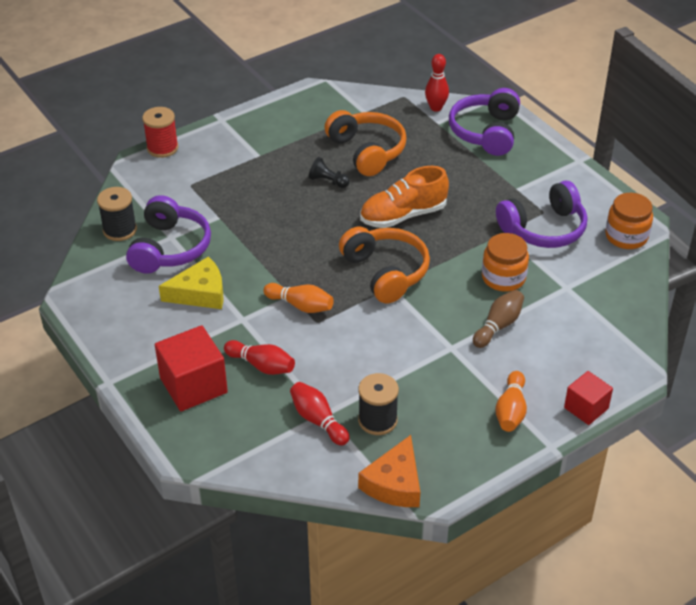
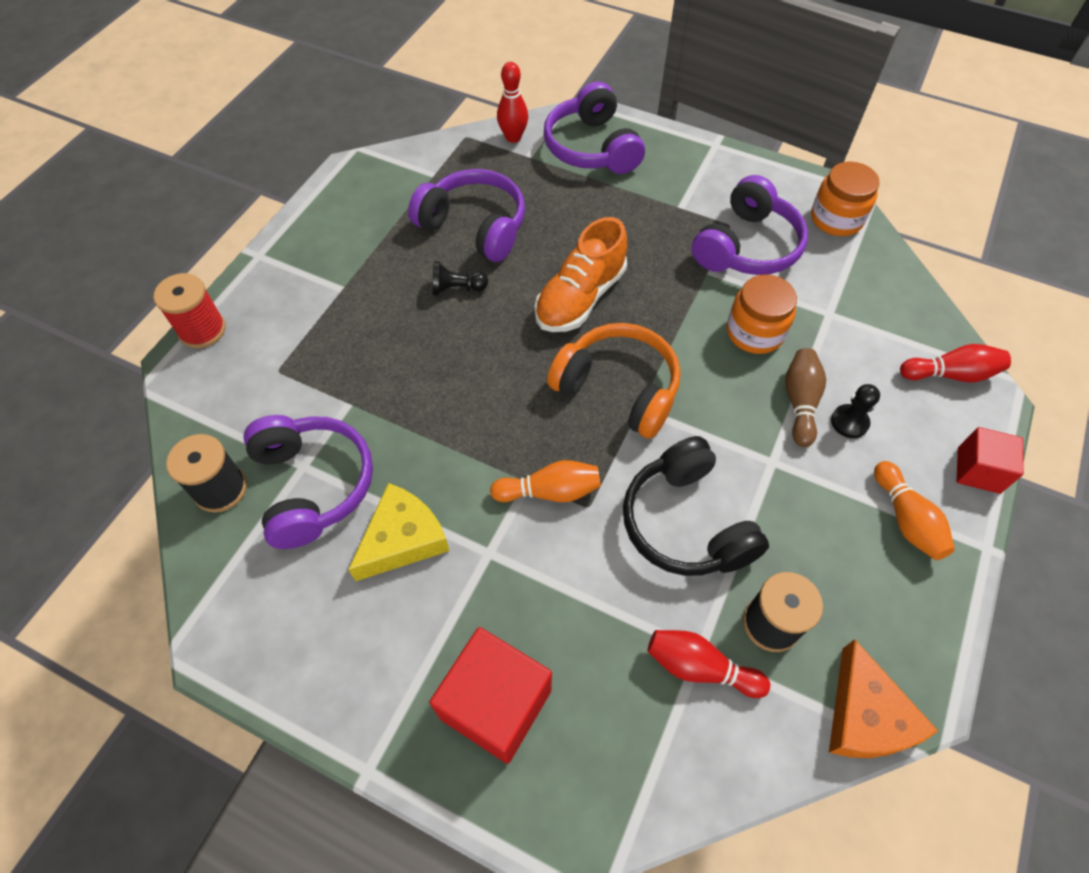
camera: 30 degrees left, 15 degrees up
(261, 365) = (565, 616): red bowling pin -> red bowling pin (950, 374)
(367, 151) = (474, 226): orange headphones -> purple headphones
(369, 354) = (686, 523): none -> black headphones
(522, 349) = (849, 422): none -> black pawn

